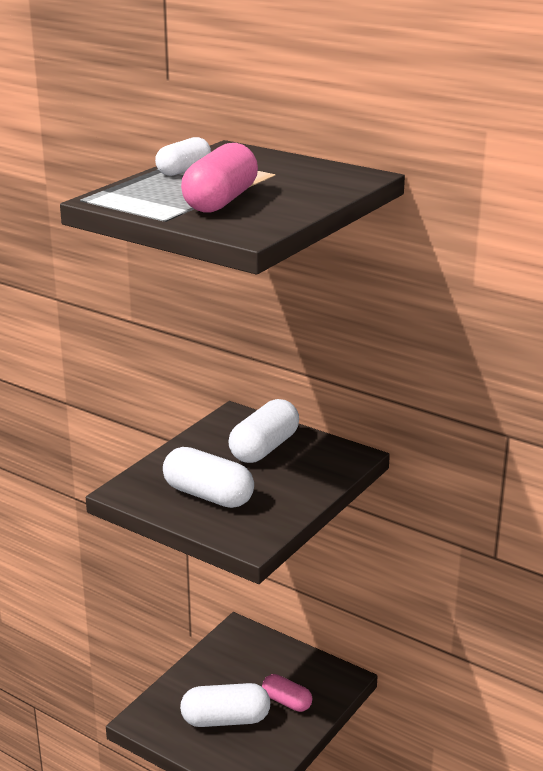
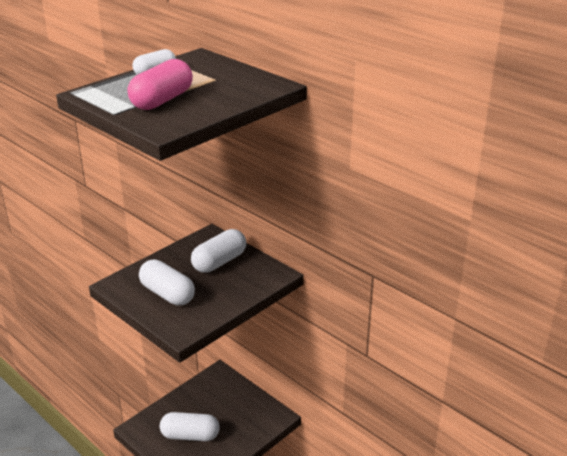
camera: 10 degrees right, 5 degrees up
(286, 702) = (234, 428): pink capsule -> none

